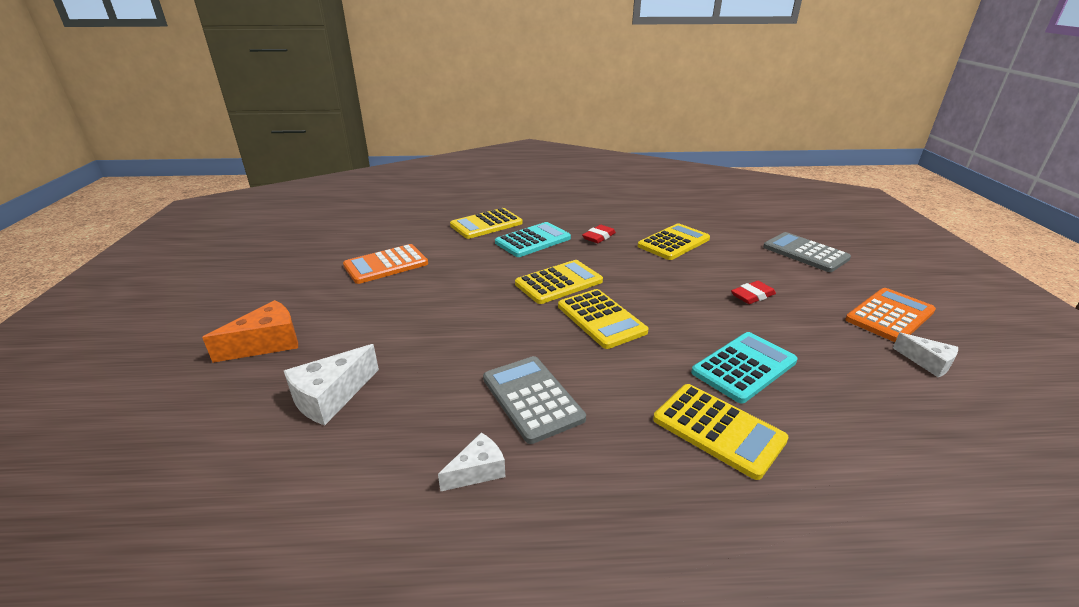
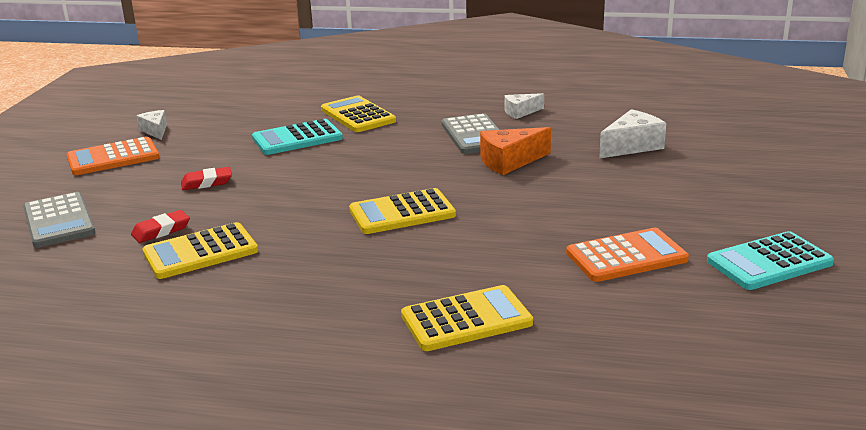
camera: 165 degrees left, 5 degrees down
(267, 343) = (717, 183): orange cheese -> orange cheese (509, 162)
(533, 240) = (402, 277): turquoise calculator -> turquoise calculator (769, 262)
(599, 237) = (296, 273): red eraser -> red eraser (161, 230)
(601, 319) = (382, 176): yellow calculator -> none

